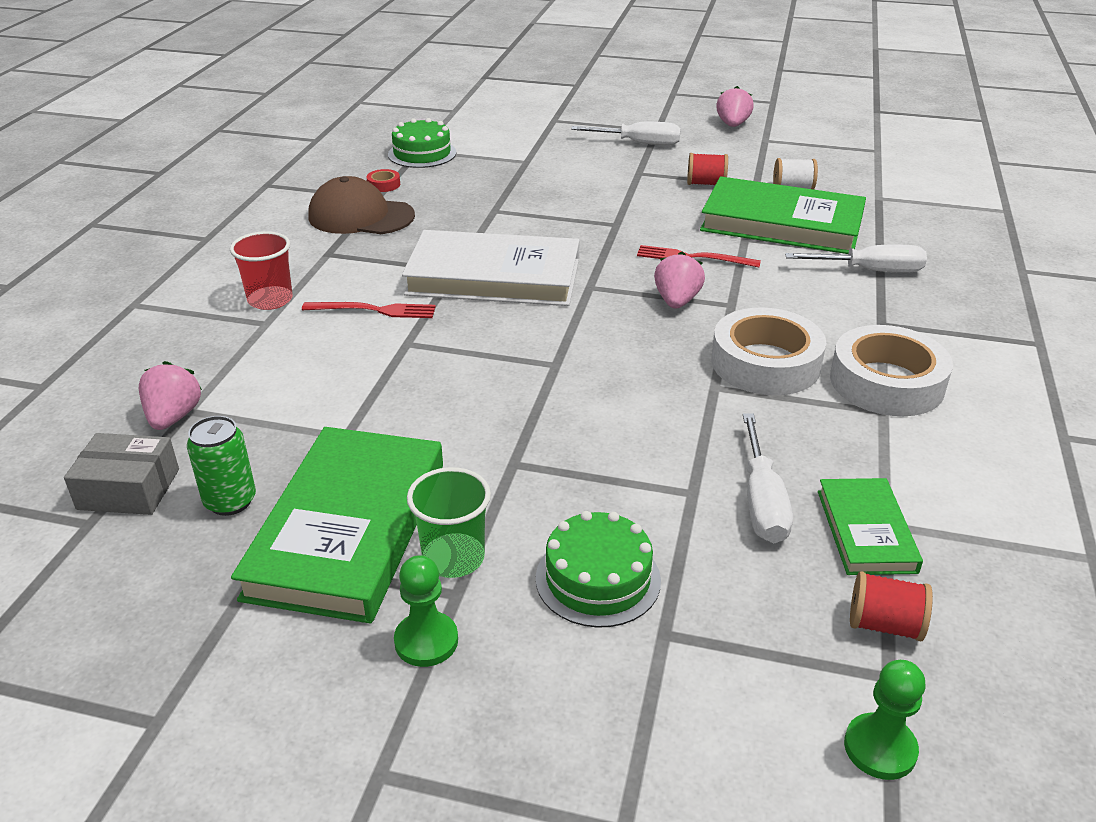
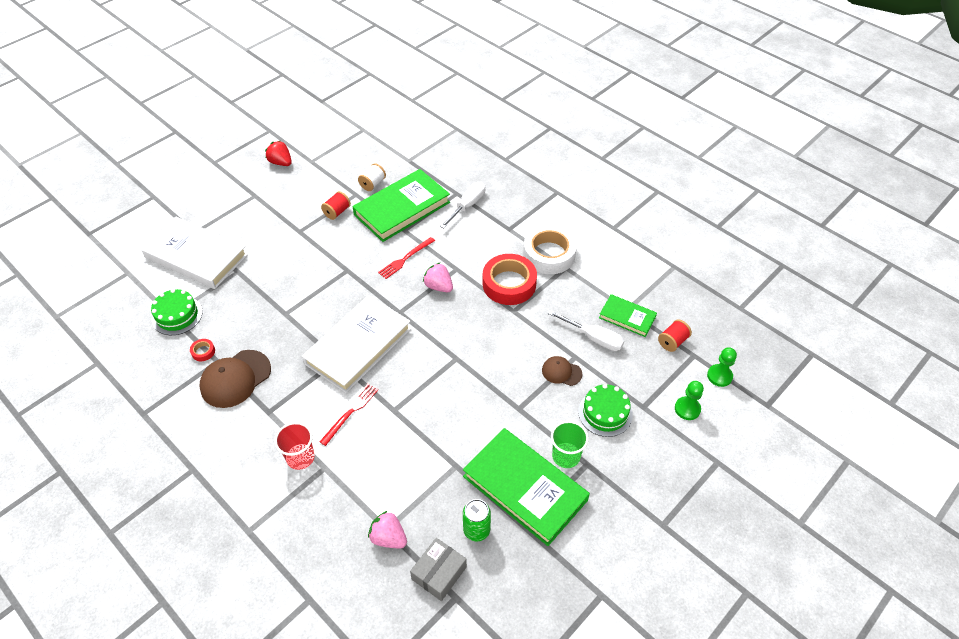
camera: 60 degrees left, 15 degrees up
(426, 641) = (607, 484): green pawn -> green pawn (687, 409)
(520, 133) = (196, 256): none -> white book
(639, 487) = (561, 372): none -> brown cap
(640, 143) = (265, 212): white screwdriver -> none
(732, 125) = (281, 162): pink strawberry -> red strawberry
(765, 363) = (509, 284): white tape -> red tape

